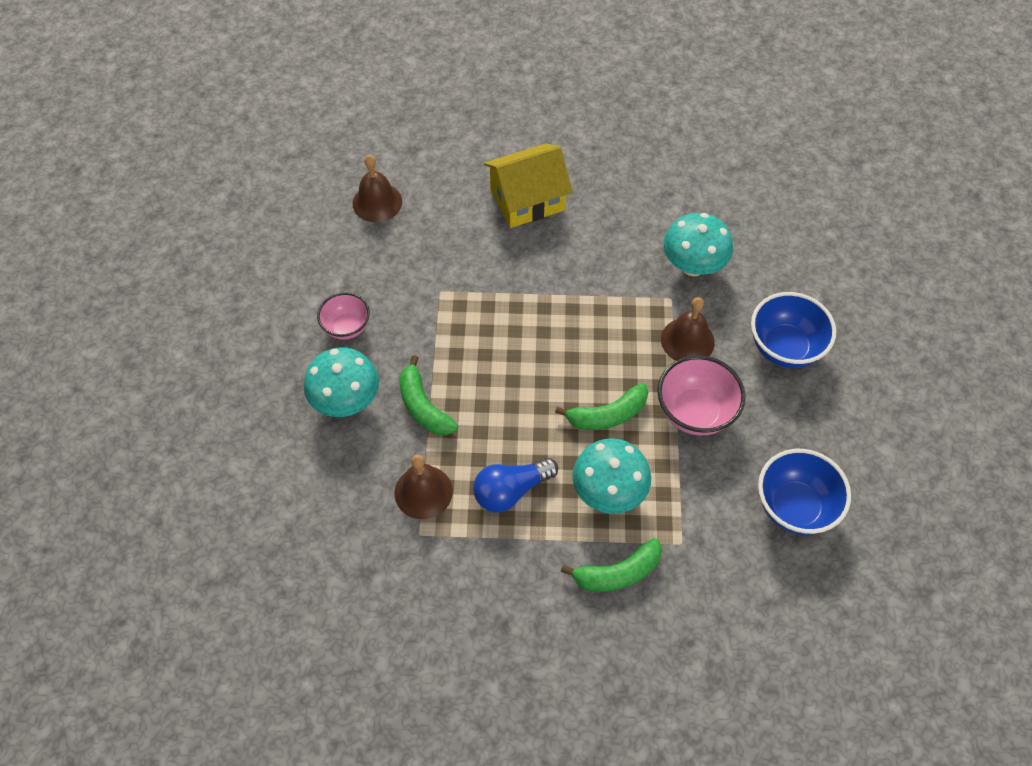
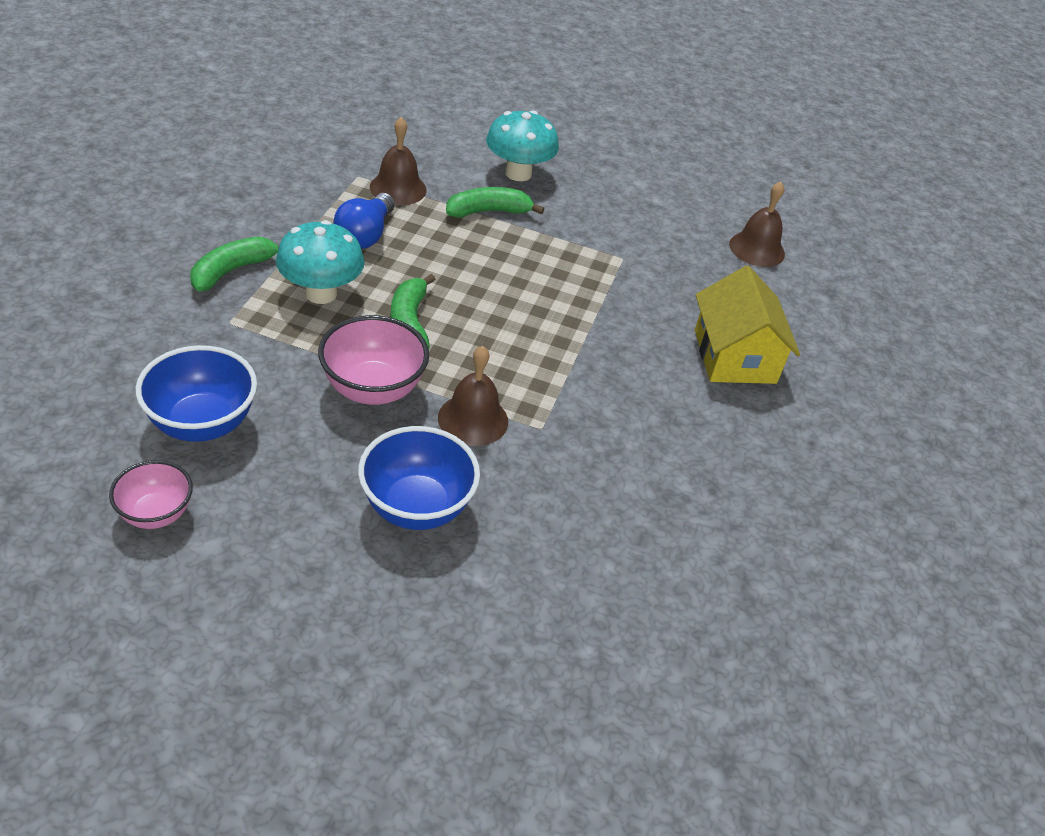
camera: 100 degrees right, 15 degrees down
(346, 327) = (601, 193): pink bowl -> pink bowl (156, 514)
(511, 491) = (365, 235): blue light bulb -> blue light bulb turned 150 degrees counterclockwise
(617, 573) = (233, 270): green banana -> green banana turned 45 degrees clockwise
(693, 265) = (584, 467): turquoise mushroom -> none

